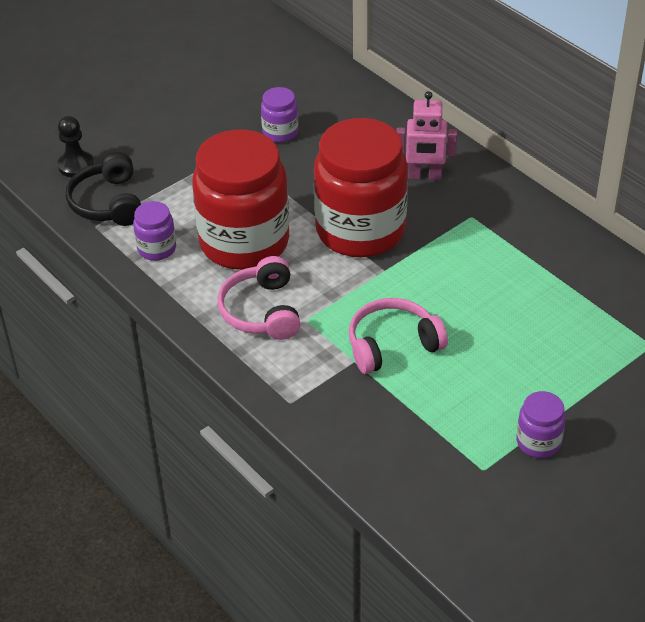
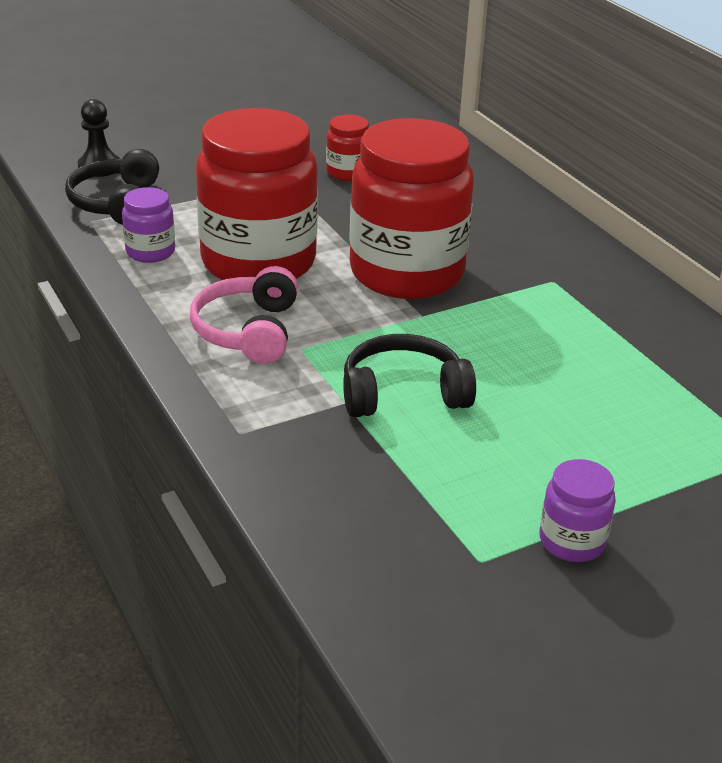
camera: 10 degrees right, 10 degrees down
(280, 132) = (347, 173): purple jar -> red jar
(392, 344) = (403, 393): pink headphones -> black headphones
(424, 176) = (506, 235): pink robot -> none

